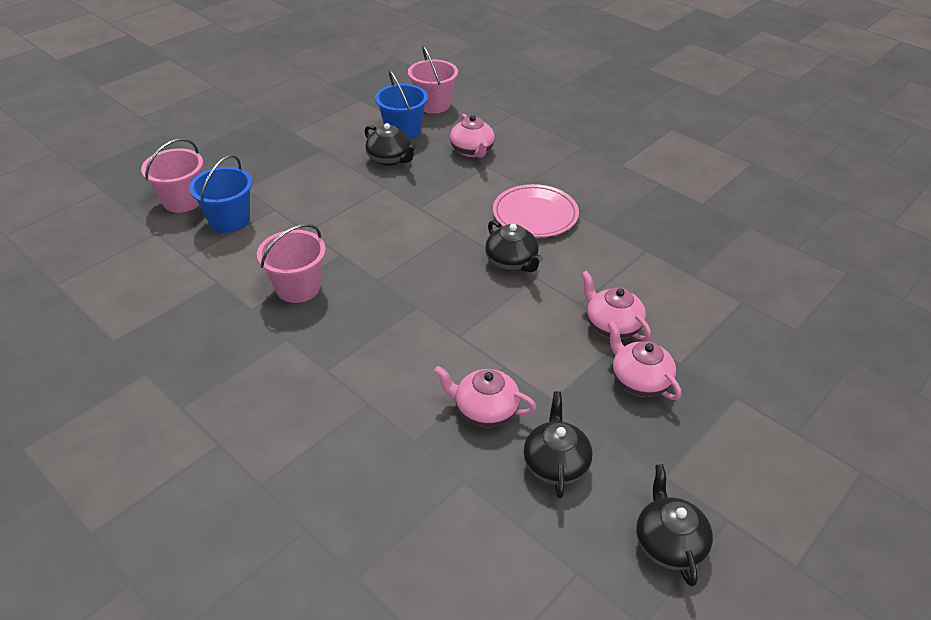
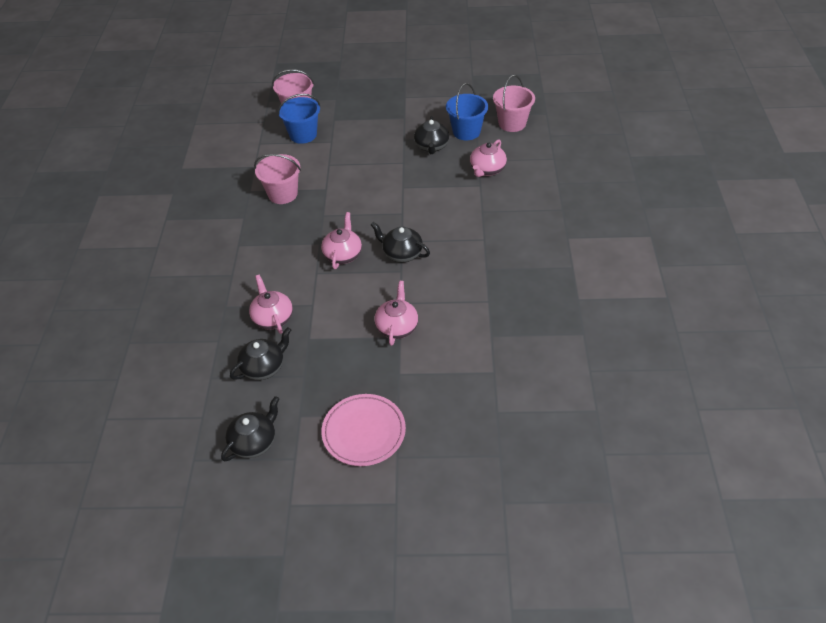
camera: 50 degrees right, 5 degrees up
(512, 262) = (402, 253): black teapot -> black teapot turned 105 degrees clockwise
(535, 214) = (459, 234): pink plate -> pink plate (364, 432)
(639, 380) = (363, 364): pink teapot -> pink teapot (343, 254)

